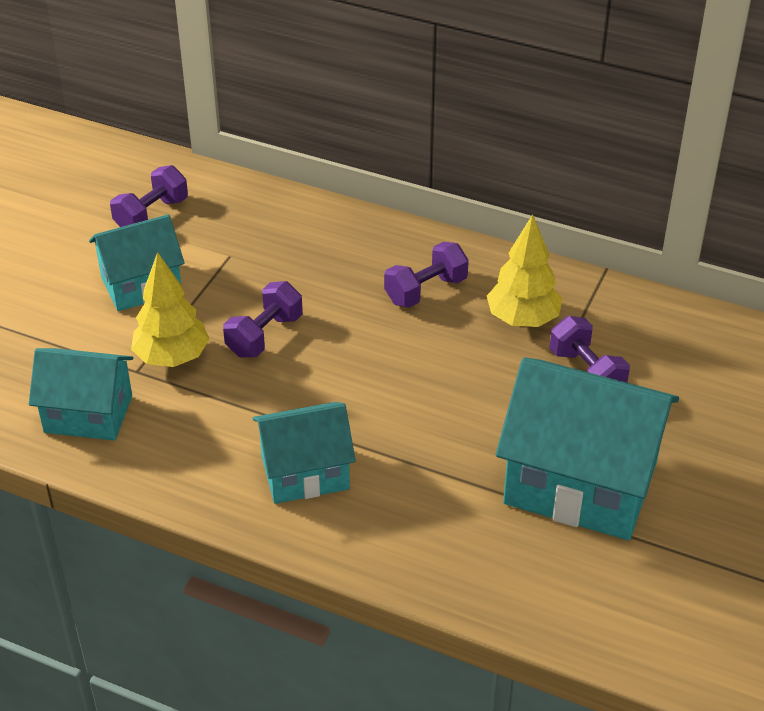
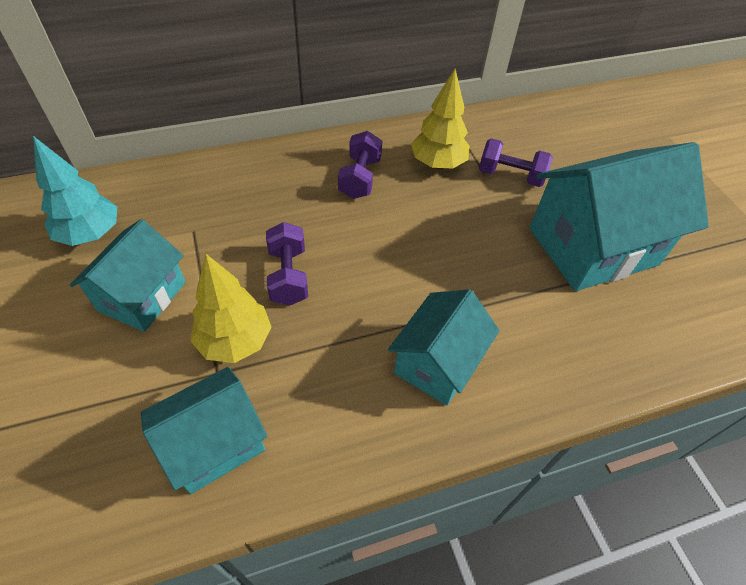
camera: 45 degrees left, 10 degrees up
(151, 215) = (91, 234): purple dumbbell -> turquoise tree

